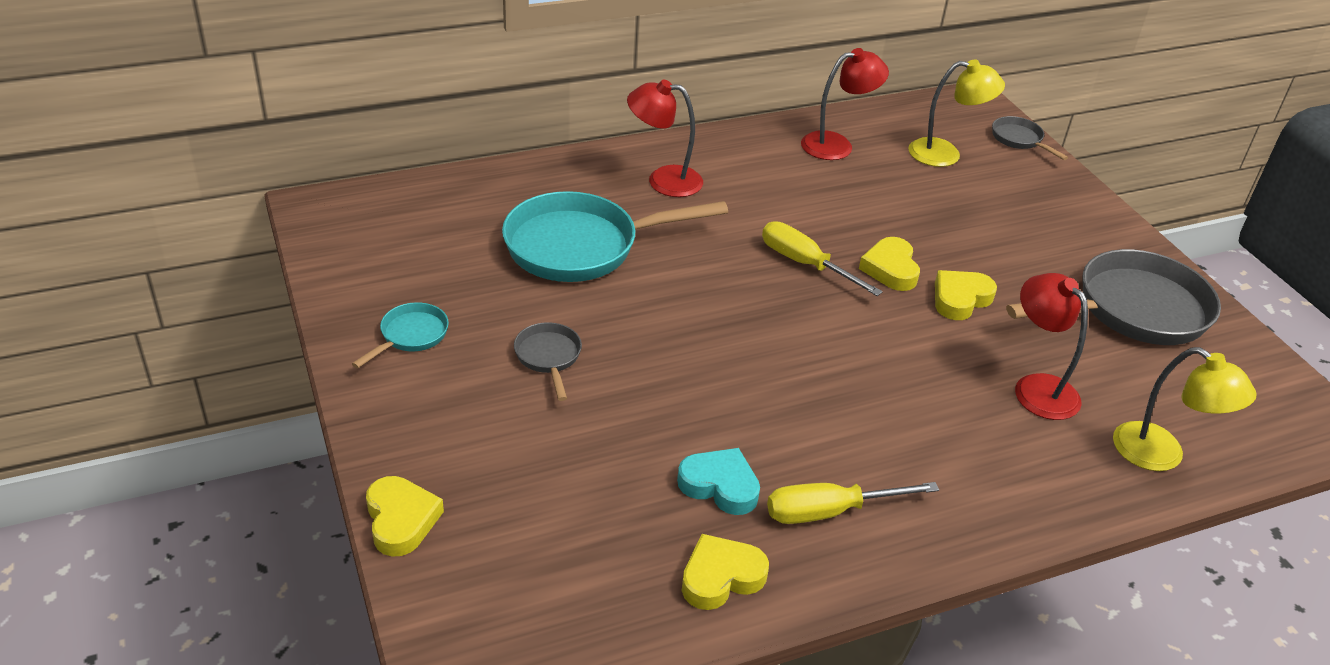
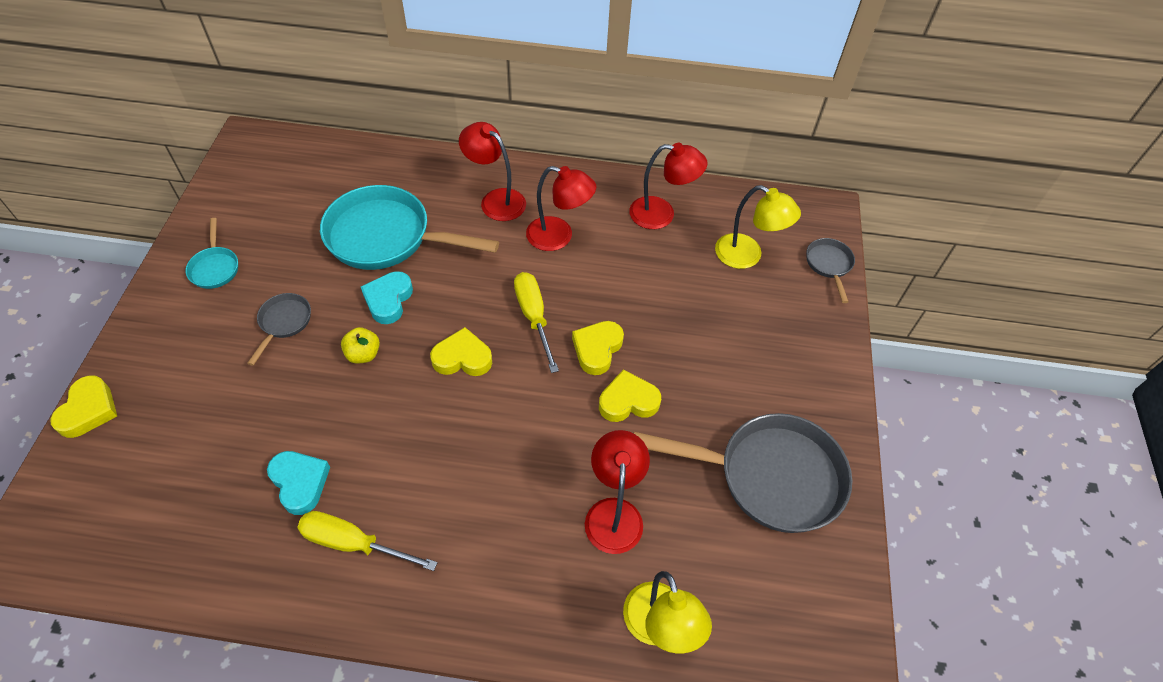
camera: 30 degrees right, 15 degrees up
(410, 336) = (215, 267): turquoise pan -> turquoise pan turned 105 degrees clockwise
(643, 299) = (388, 300): none -> turquoise heart
(667, 354) = (363, 354): none -> yellow apple
(721, 577) = (234, 558): yellow heart -> yellow heart (462, 358)
(759, 192) = (559, 237): none -> red lamp

